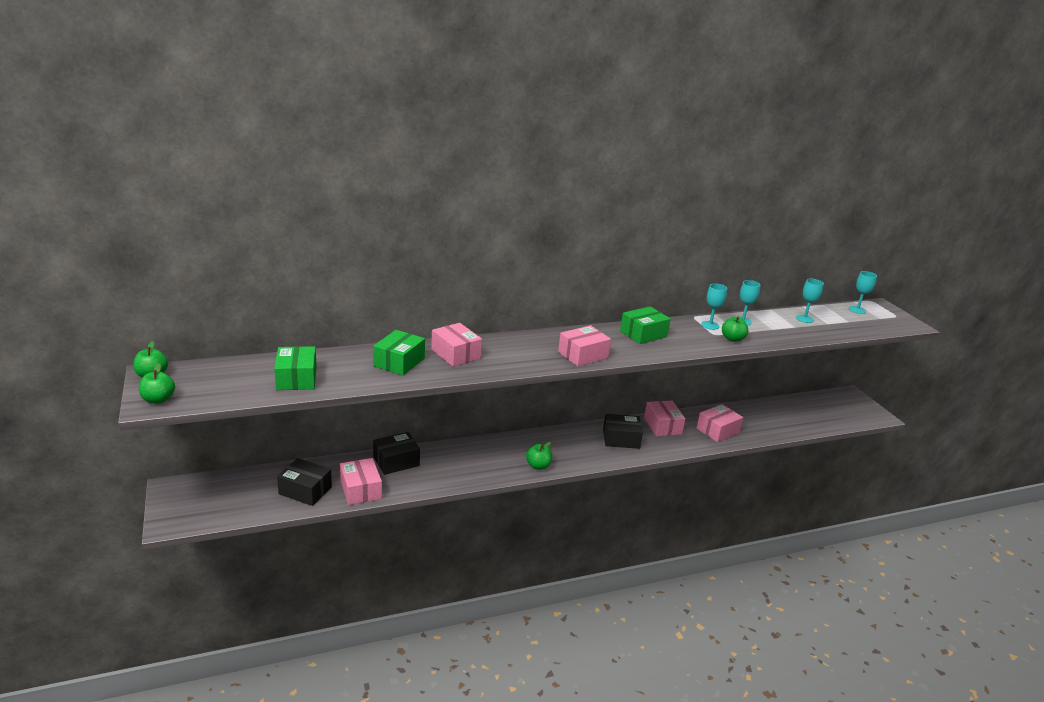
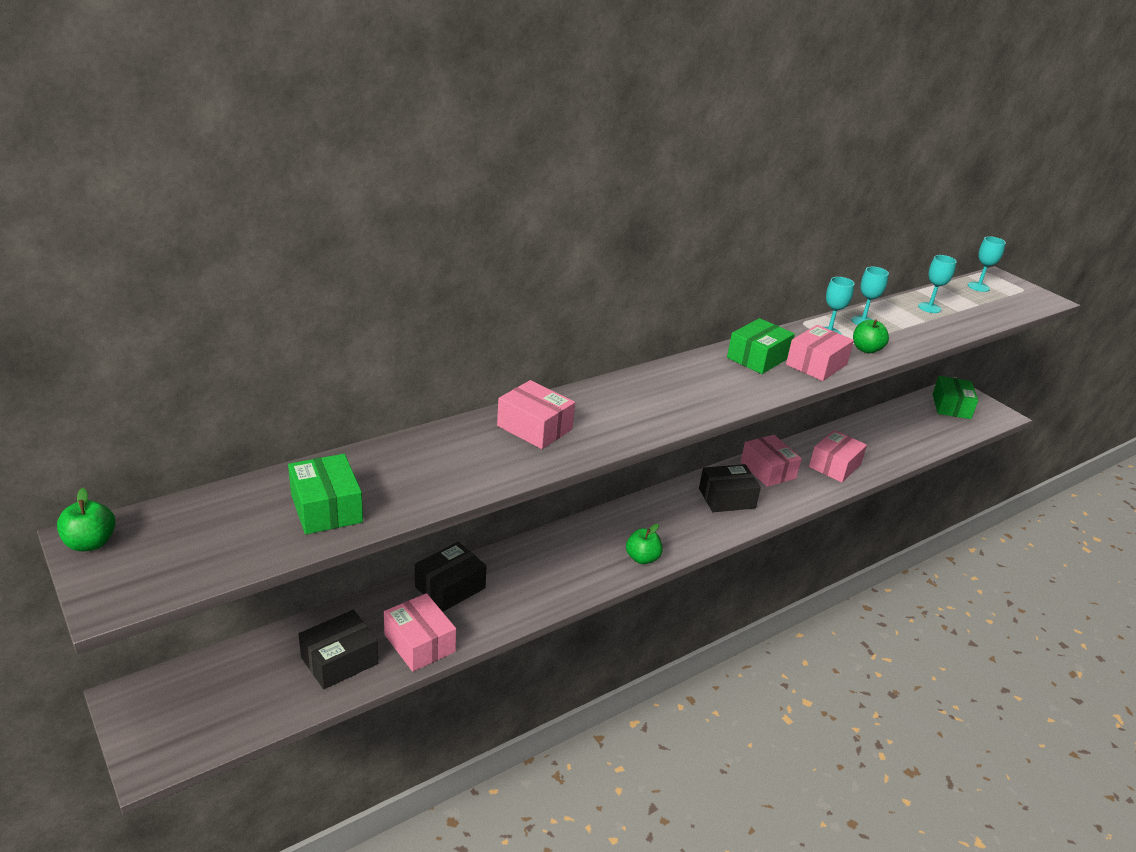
camera: 15 degrees left, 5 degrees up
(158, 400) = (123, 587): green apple -> none
(305, 490) = (339, 660): black box -> black box turned 45 degrees counterclockwise
(399, 362) = (463, 454): green box -> green box (951, 406)
(583, 355) = (702, 402): pink box -> pink box (816, 364)

